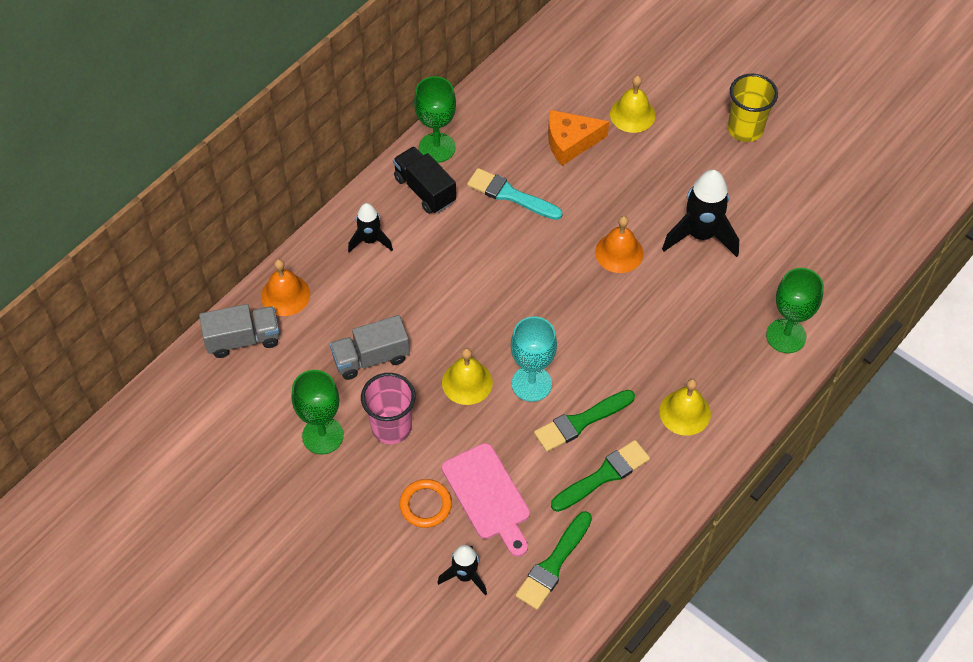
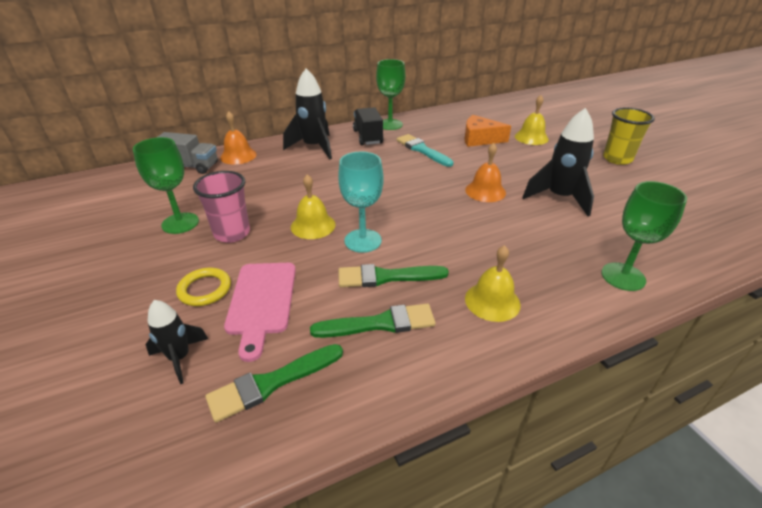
camera: 25 degrees right, 20 degrees down
(370, 240) = (314, 147): black rocket -> black rocket, size x1.70
(371, 358) = (258, 195): grey truck -> none
(425, 505) = (205, 289): orange ring -> yellow ring

